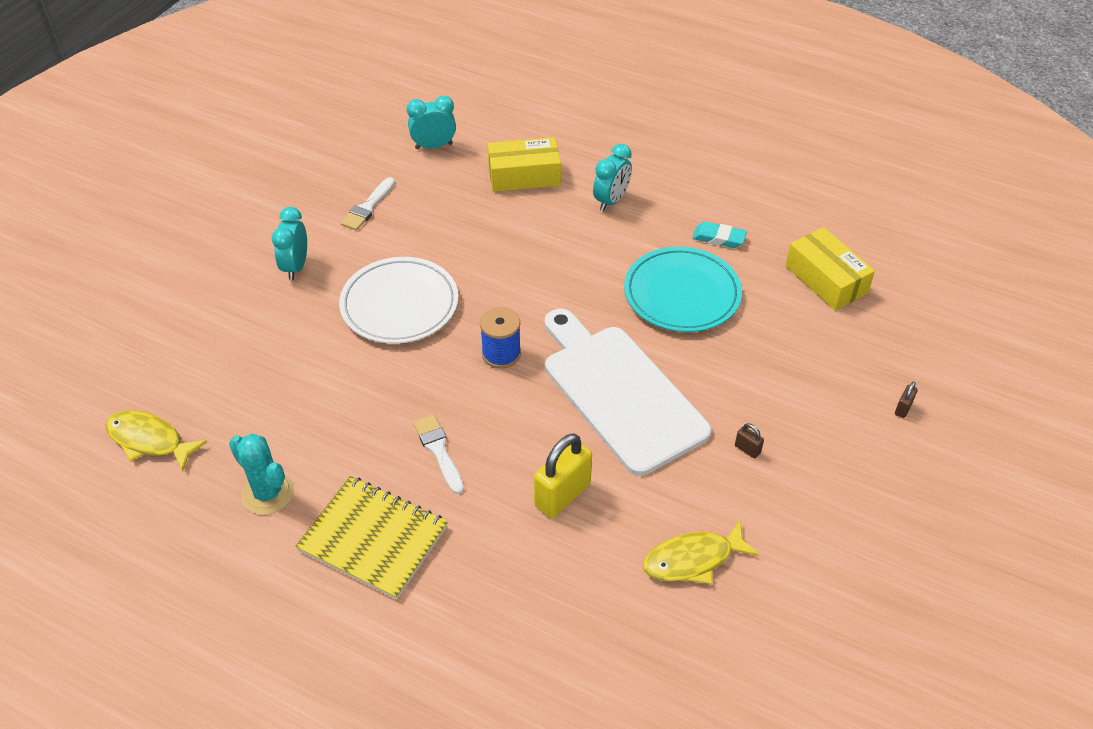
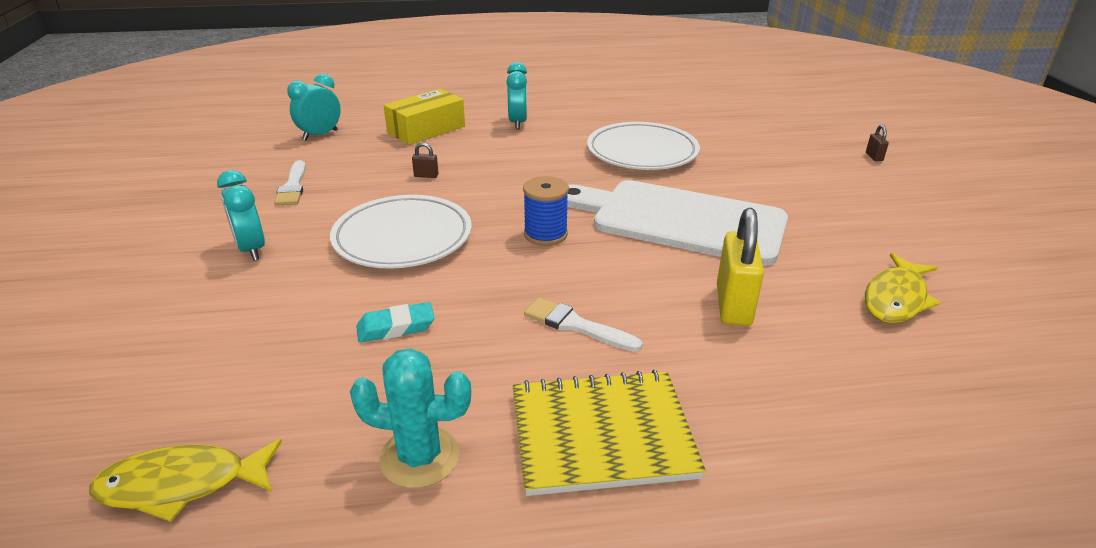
camera: 35 degrees left, 15 degrees down
(682, 294) = (642, 152): turquoise plate -> white plate
(719, 238) = (625, 118): turquoise eraser -> turquoise eraser (396, 327)
(747, 449) = (820, 215): brown padlock -> brown padlock (426, 175)
(826, 279) = (726, 116): yellow box -> none

